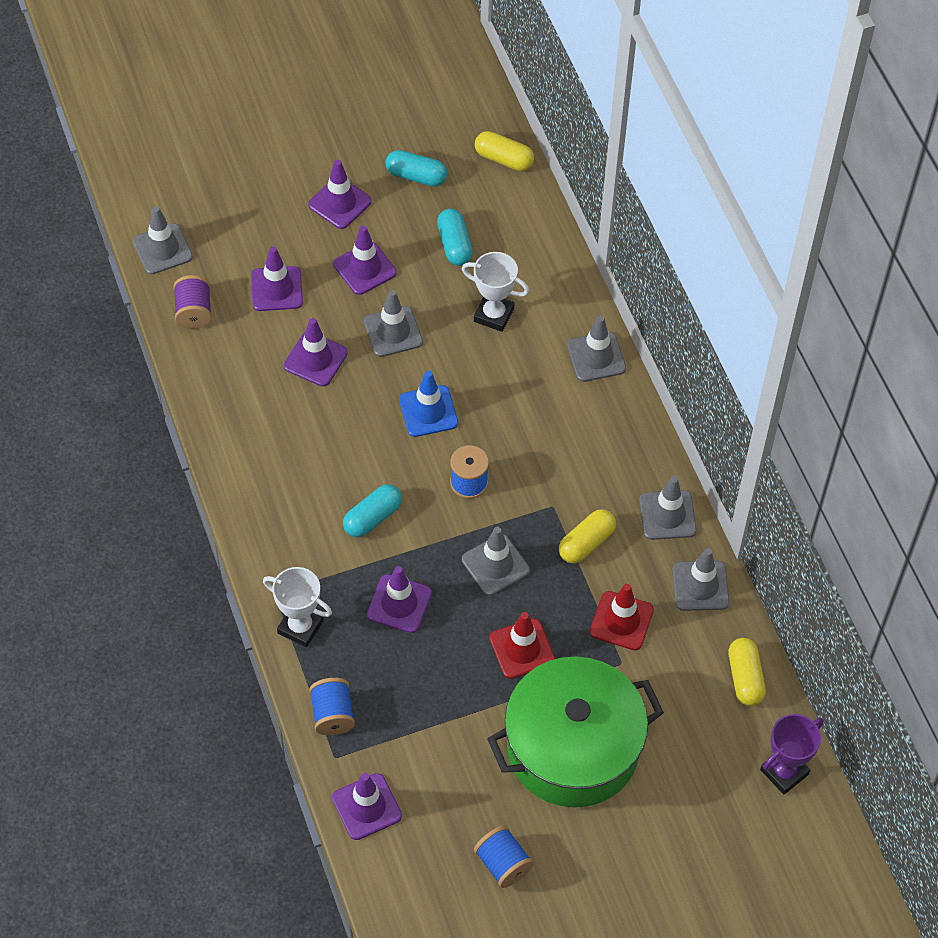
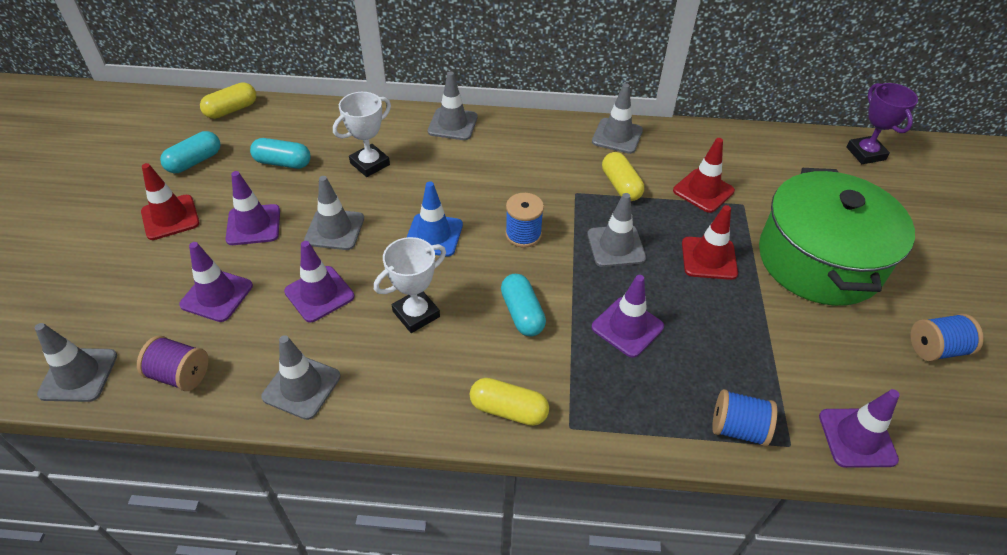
camera: 65 degrees left, 10 degrees down
(300, 627) = (621, 419): white trophy -> white trophy (416, 314)
(340, 203) = (170, 217): purple traffic cone -> red traffic cone
(700, 586) = (688, 141): grey traffic cone -> grey traffic cone (301, 386)
(745, 678) = (777, 145): yellow capsule -> yellow capsule (508, 410)

